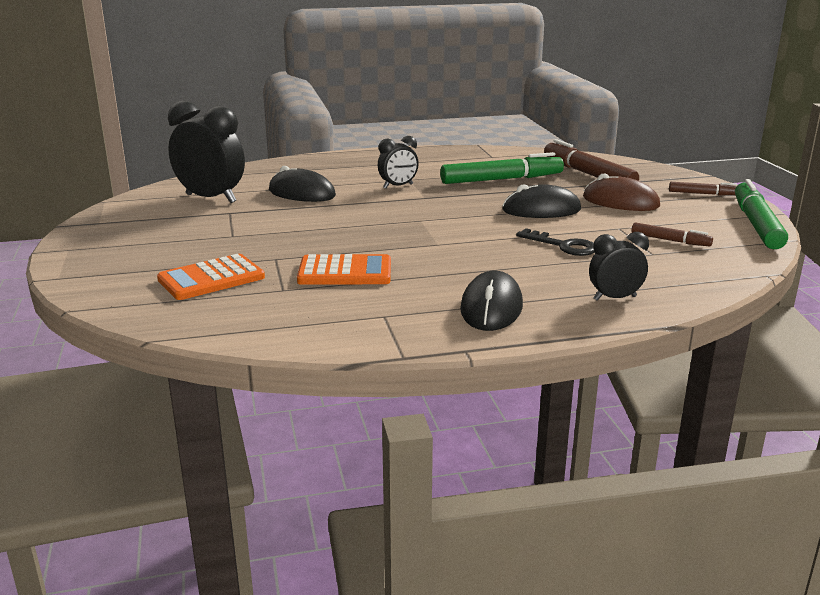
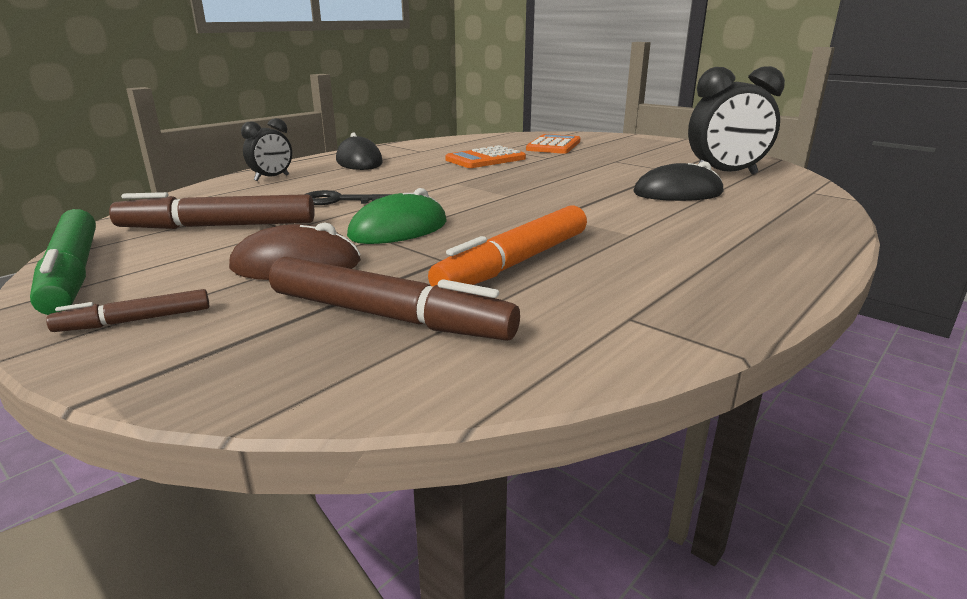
camera: 145 degrees right, 0 degrees up
(398, 186) = (616, 221): black clock -> none
(502, 179) = (515, 263): green marker -> orange marker
(541, 210) = (398, 229): black mouse -> green mouse
(670, 240) = (218, 226): brown marker -> brown marker, size x1.95

